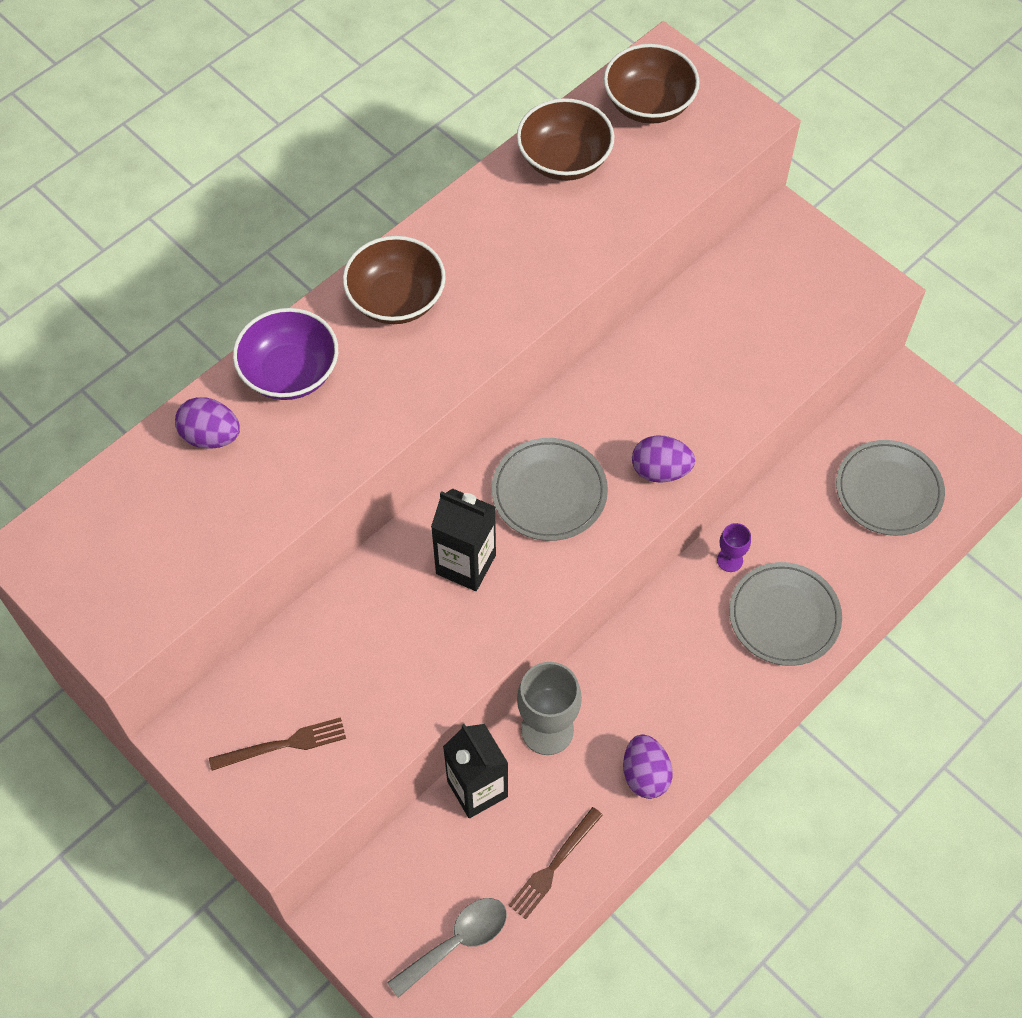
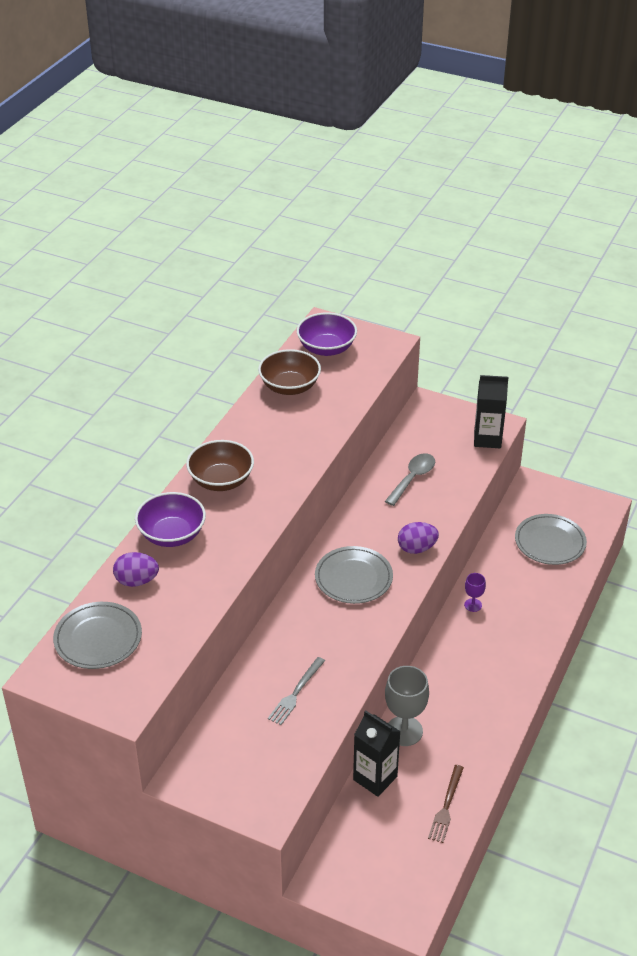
camera: 20 degrees left, 20 degrees down
(283, 745) = (249, 763): brown fork -> none
(391, 655) = (296, 693): none -> grey fork
(457, 942) = (404, 871): grey spoon -> grey spoon (412, 478)
(466, 564) = (320, 630): black carton -> black carton (487, 439)
(645, 774) = (479, 737): purple egg -> none
(648, 104) = (326, 348): brown bowl -> purple bowl
(784, 616) = (521, 625): grey plate -> grey plate (98, 638)

